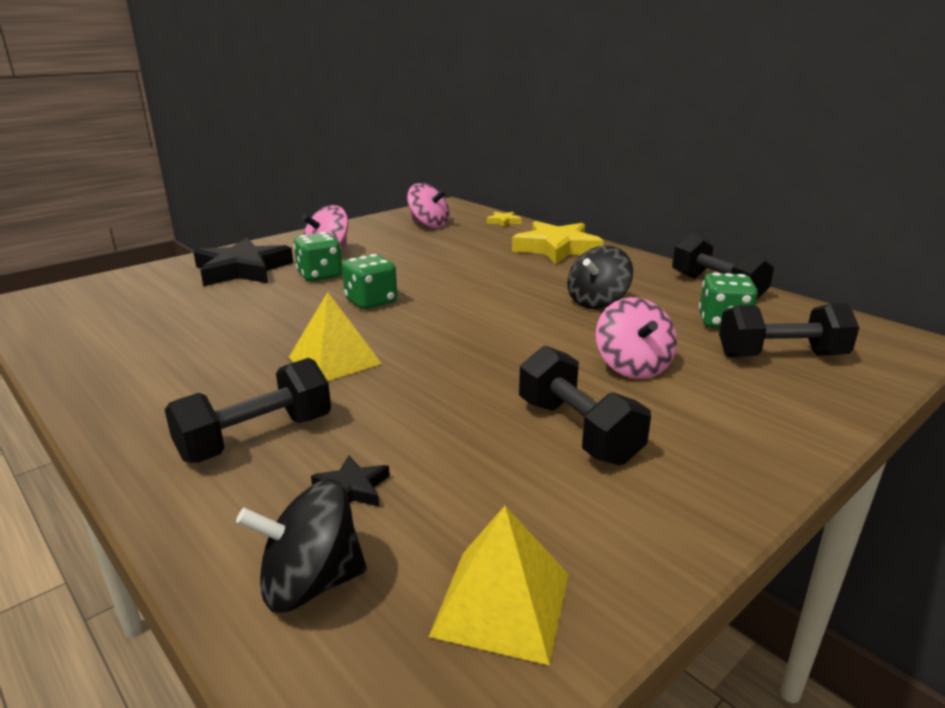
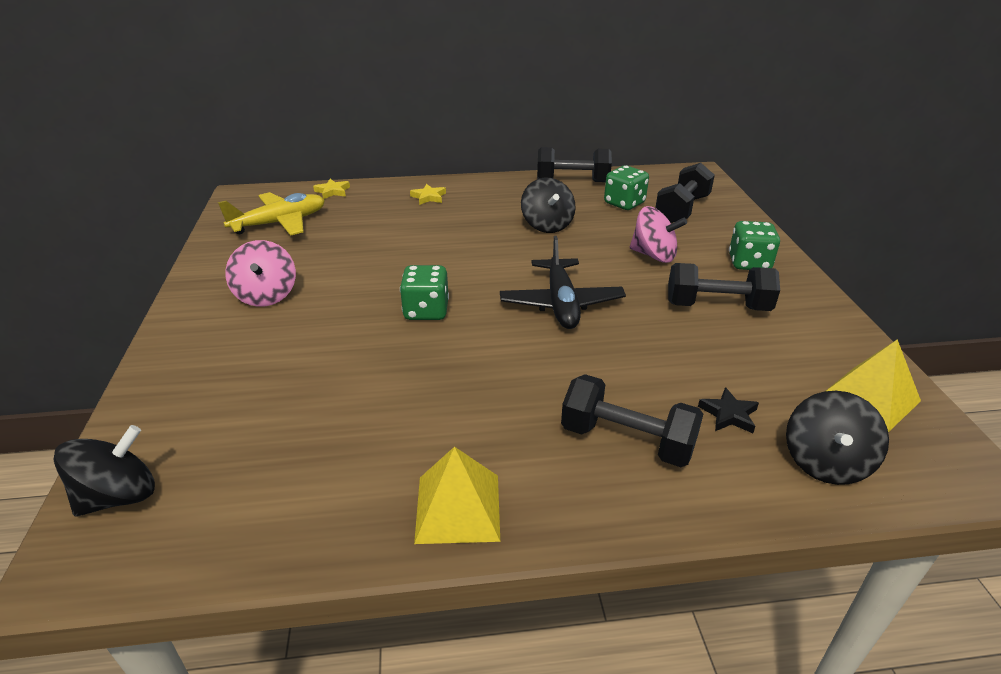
camera: 55 degrees left, 10 degrees up
(82, 291) = (119, 496): none -> black spinning top
(242, 270) = (236, 358): black star -> none
(256, 438) = (627, 440): black dumbbell -> black dumbbell turned 60 degrees counterclockwise
(320, 275) = (324, 317): green dice -> green dice (749, 263)
(334, 360) = (526, 364): yellow pyramid -> yellow pyramid (458, 507)
(429, 225) = (280, 223): pink spinning top -> yellow plane
(457, 347) = (561, 303): none -> black plane
(557, 248) = (429, 197): yellow star -> yellow star, size x0.44

